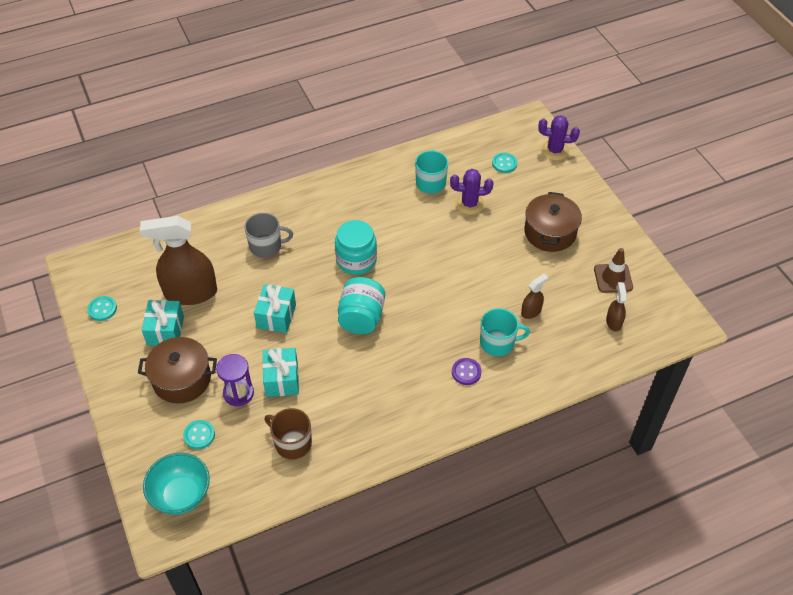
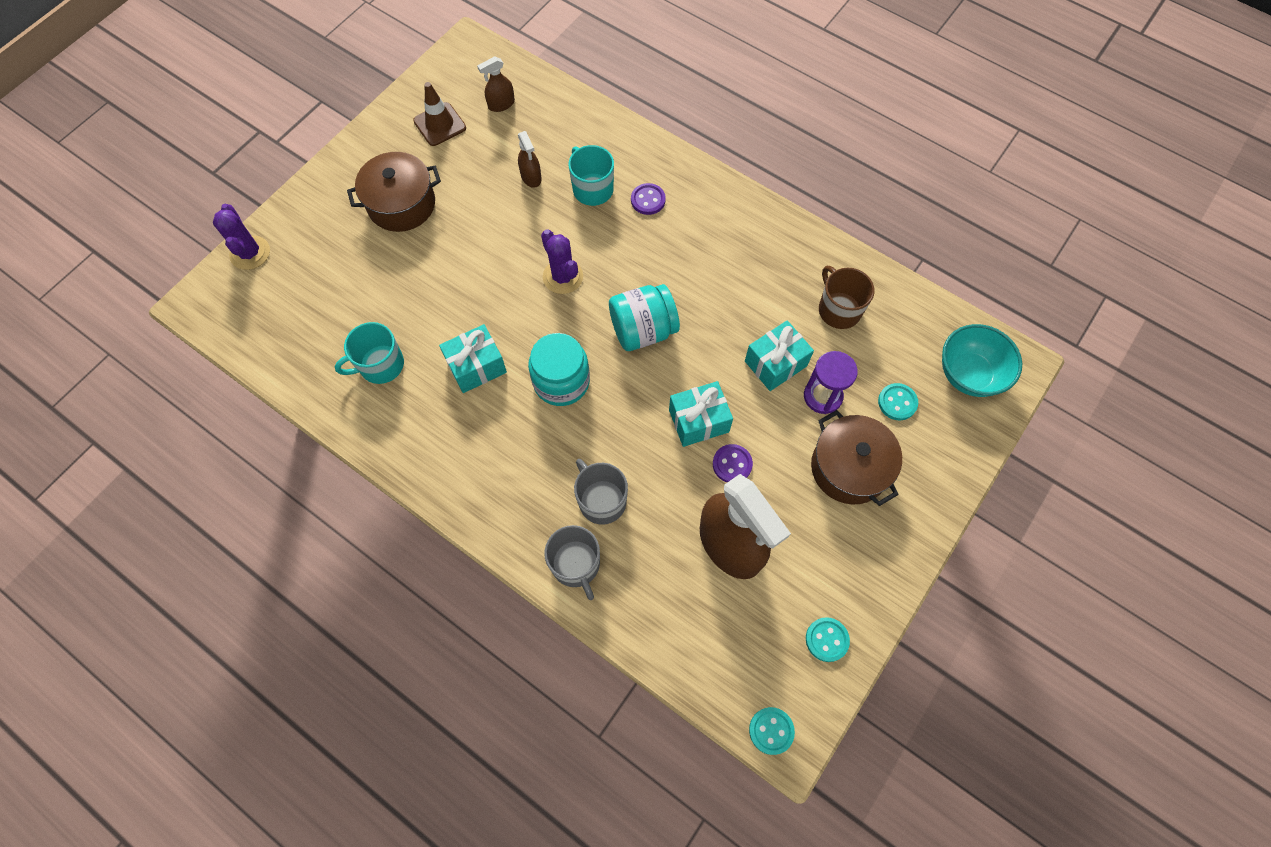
camera: 120 degrees left, 15 degrees up
(165, 331) = (802, 534): turquoise gift -> turquoise gift (476, 366)
(235, 318) = (732, 464): none -> purple button
(240, 219) = (576, 565): none -> grey mug
(292, 443) = (838, 309): brown mug -> brown mug turned 150 degrees clockwise
(469, 204) = (397, 304): purple cactus -> purple cactus (563, 277)
(504, 163) = (302, 298): turquoise button -> turquoise button (771, 731)
(531, 311) = (531, 177): brown spray bottle -> brown spray bottle turned 135 degrees counterclockwise

